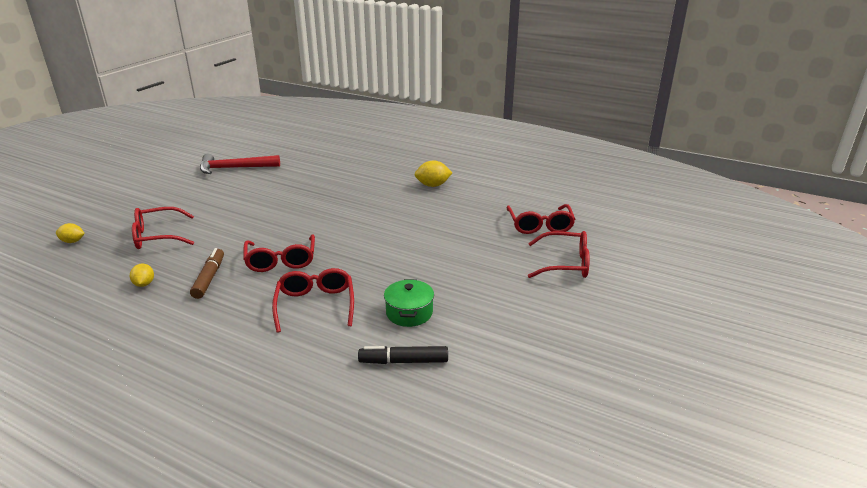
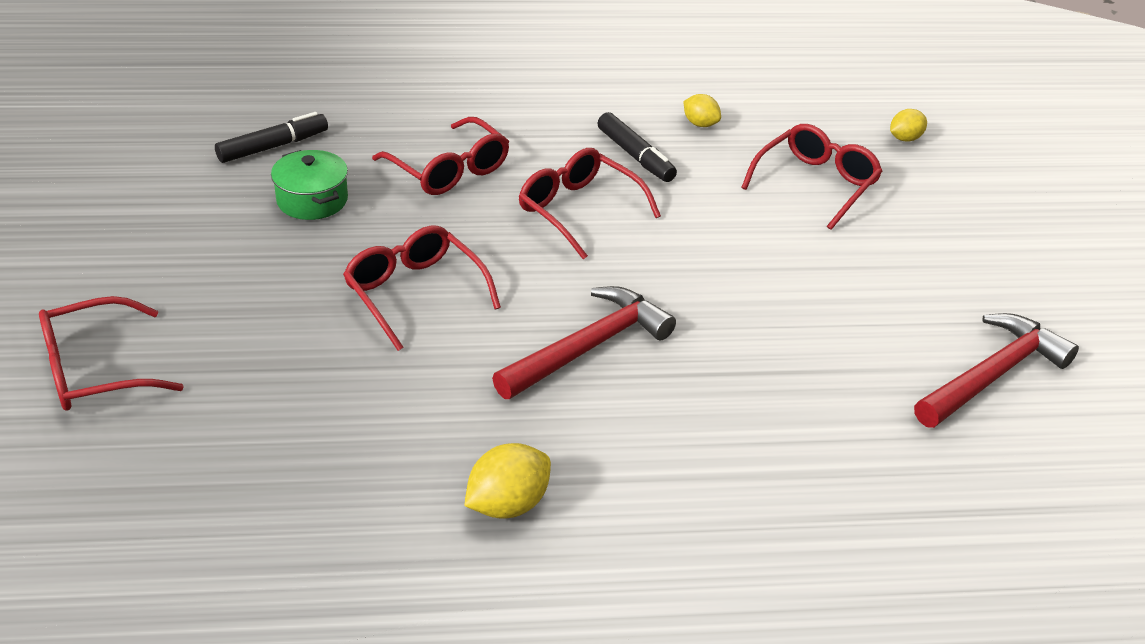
camera: 145 degrees right, 10 degrees up
(209, 278) = (635, 156): brown marker -> black marker
(354, 212) = (588, 347): none -> red hammer
(540, 225) = (177, 459): red glasses -> red glasses (414, 293)

